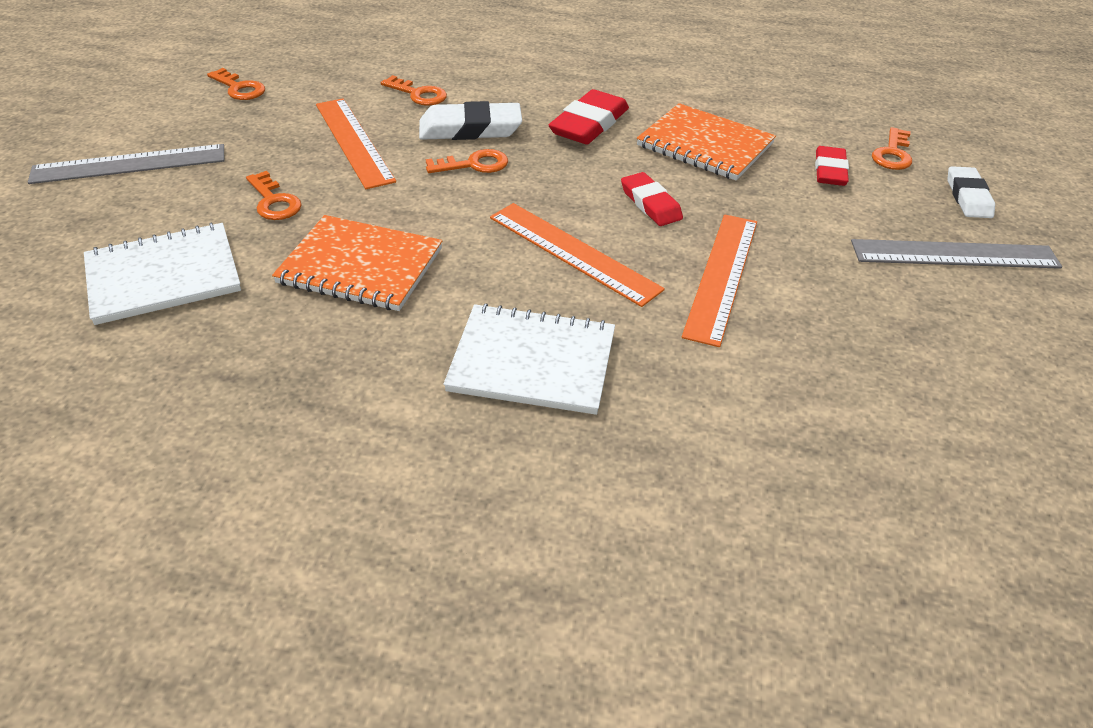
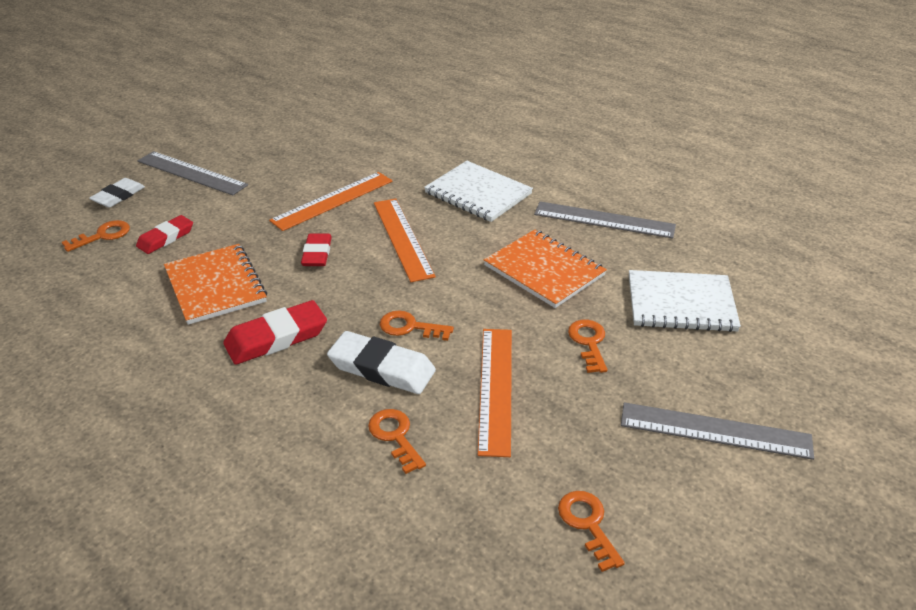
camera: 150 degrees left, 5 degrees down
(301, 378) = (604, 220): none -> grey ruler

